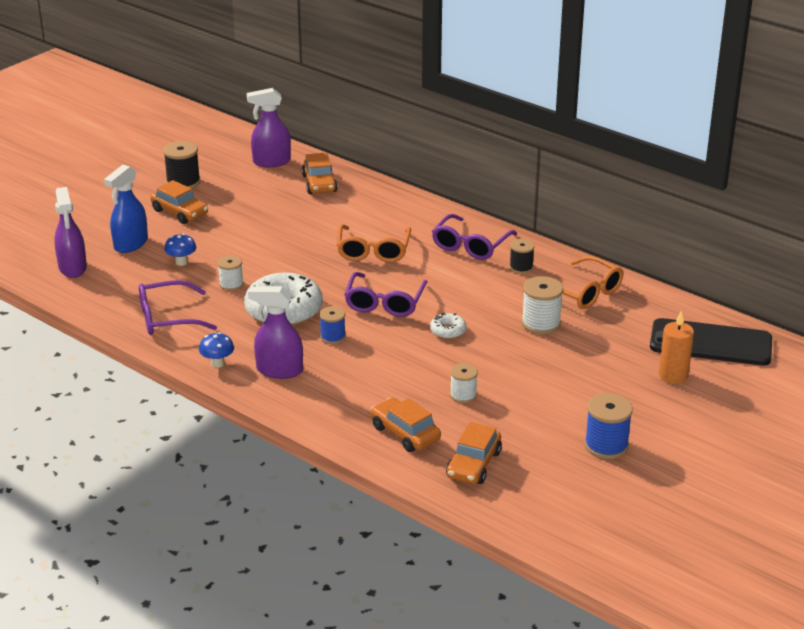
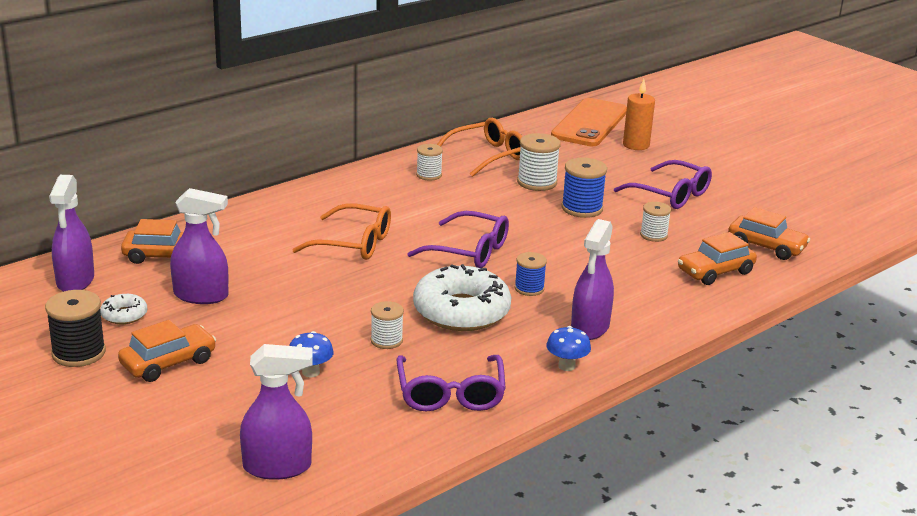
camera: 80 degrees left, 5 degrees down
(130, 244) = (236, 410): blue spray bottle -> none
(268, 207) = (201, 295): none -> purple spray bottle
(448, 331) = (536, 226): white donut -> white donut (124, 315)
(470, 245) = (371, 191): purple glasses -> purple glasses (670, 194)
(521, 267) = (429, 175): black spool -> white spool
(606, 445) = (738, 187): blue spool -> blue spool (582, 208)
(710, 343) = (590, 123): black phone -> orange phone

